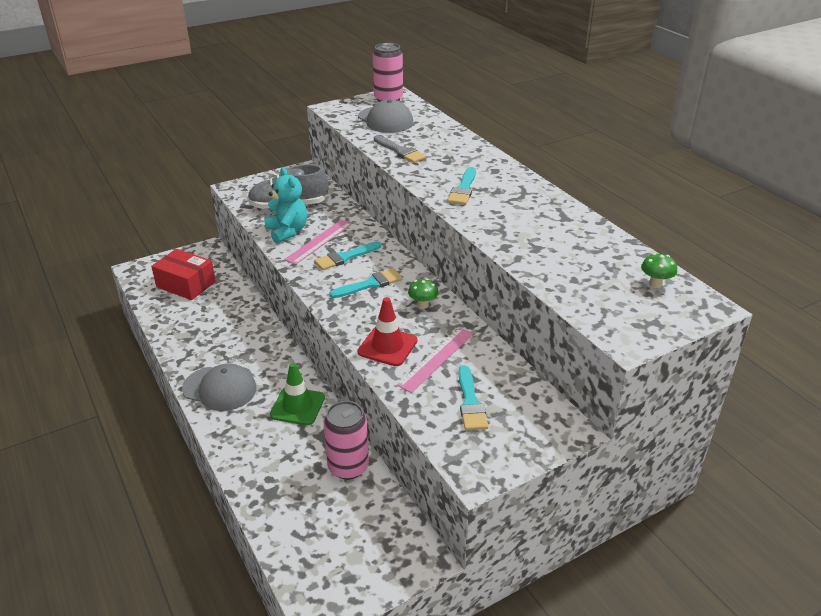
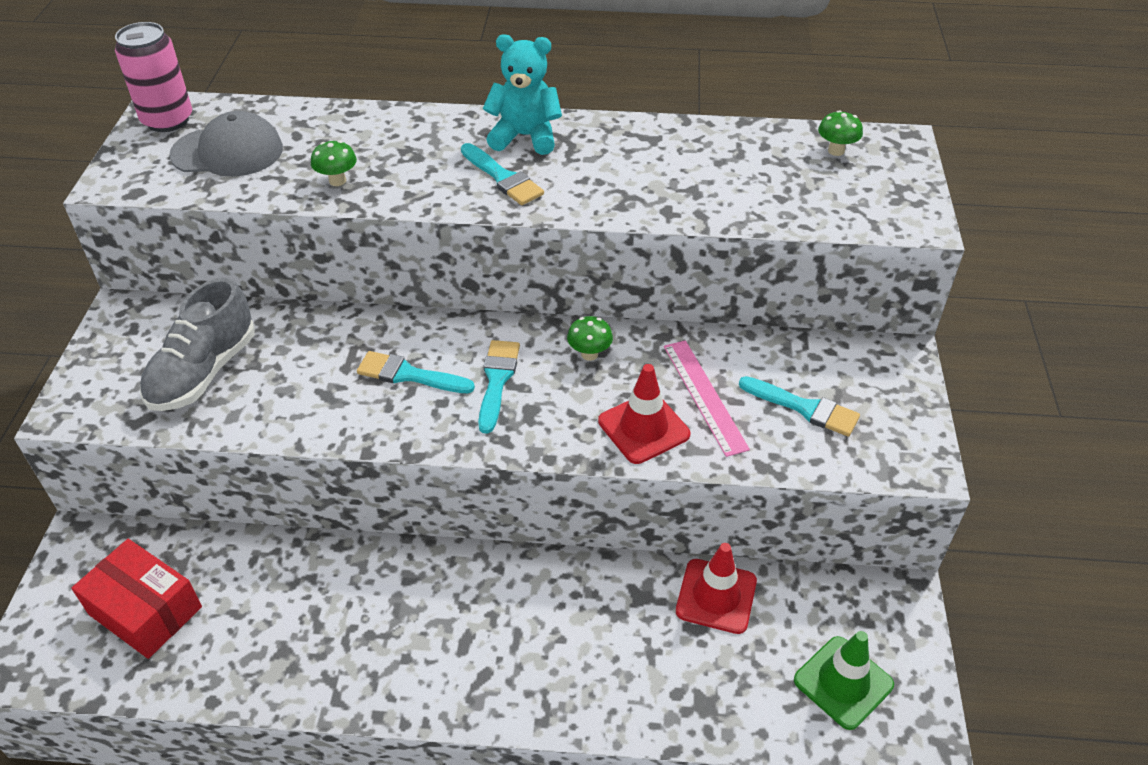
camera: 55 degrees left, 10 degrees up
(186, 284) = (145, 610): red box -> red box turned 60 degrees clockwise
(220, 389) = (450, 673): grey cap -> none
(287, 231) = (274, 405): turquoise teddy bear -> turquoise teddy bear (525, 137)
(297, 406) = (564, 596): green traffic cone -> green traffic cone (843, 682)
(319, 241) = (339, 382): pink ruler -> none
(345, 257) = (409, 375): turquoise brush -> turquoise brush turned 105 degrees clockwise
(348, 467) = (716, 596): pink can -> red traffic cone
(400, 151) = (337, 181): grey brush -> green mushroom

